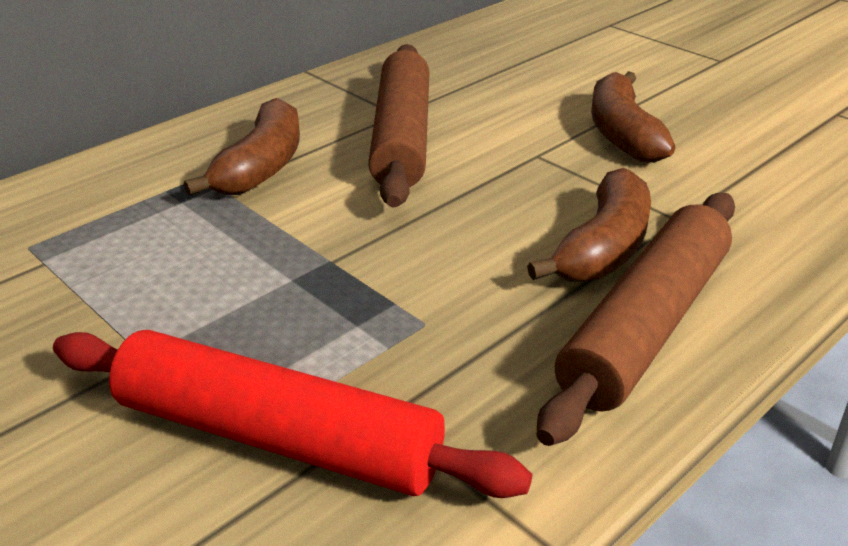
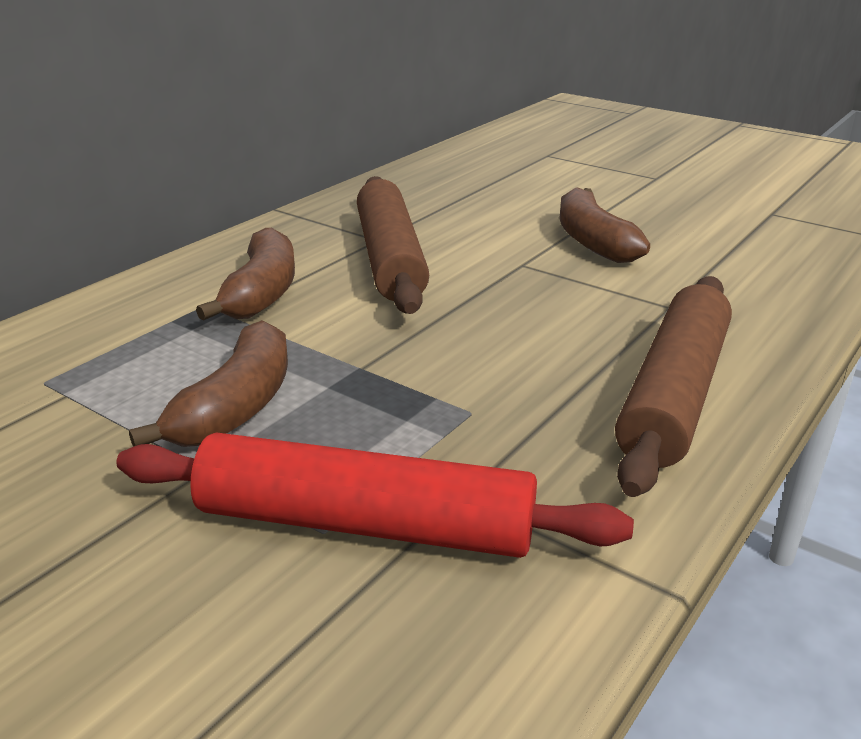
camera: 10 degrees left, 5 degrees down
(603, 248) = (612, 335): brown banana -> brown banana (236, 407)

